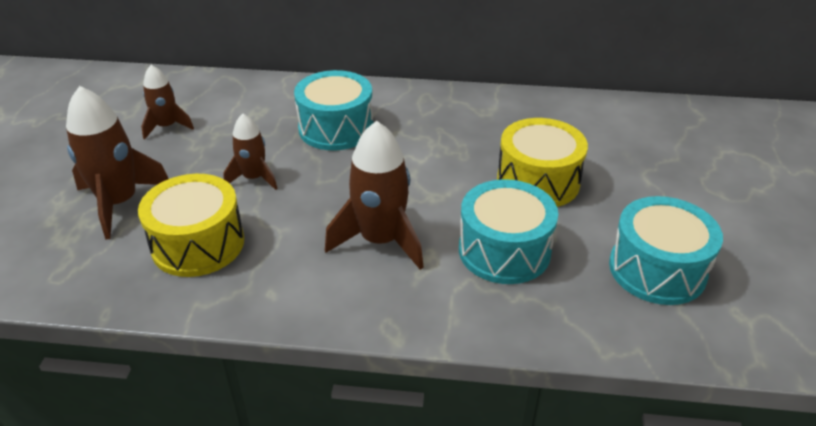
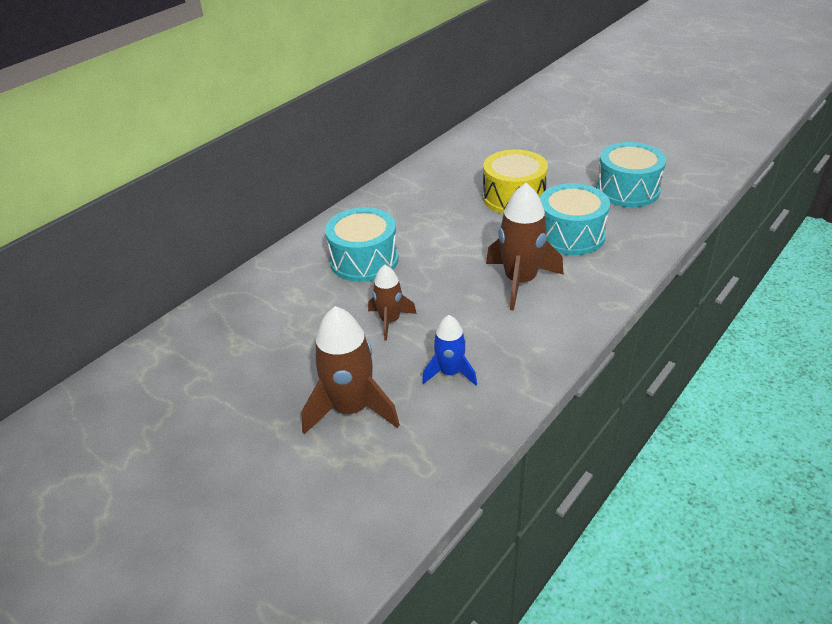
camera: 55 degrees left, 0 degrees up
(167, 126) = (258, 353): brown rocket -> none
(198, 244) = (450, 373): yellow drum -> blue rocket

